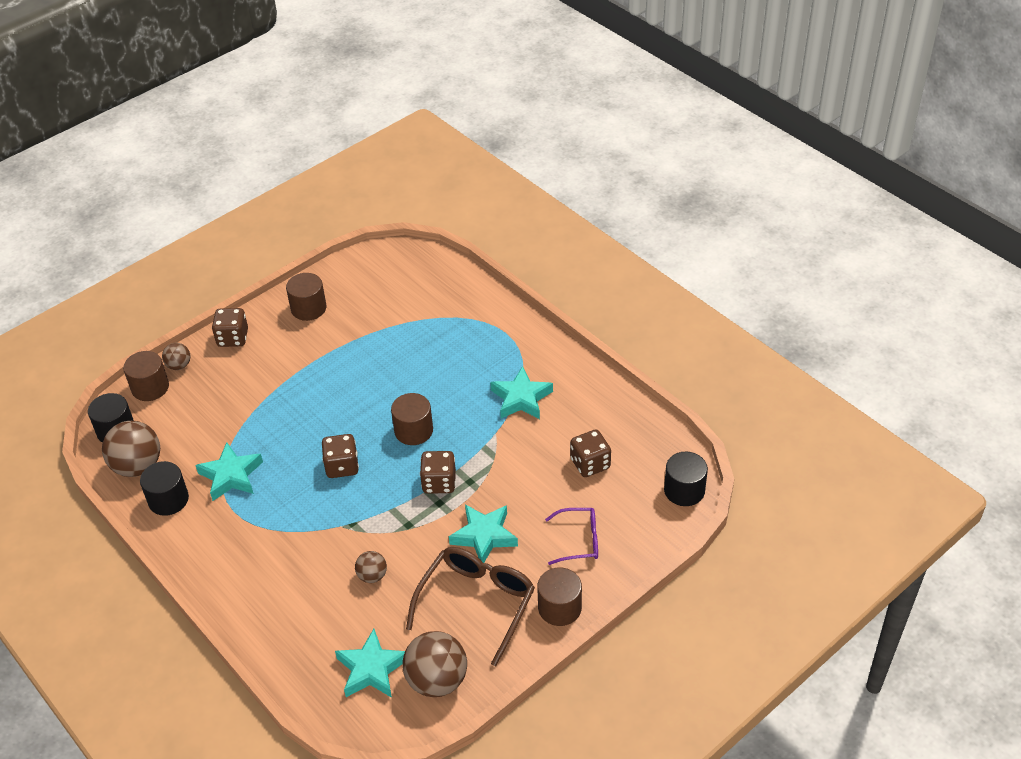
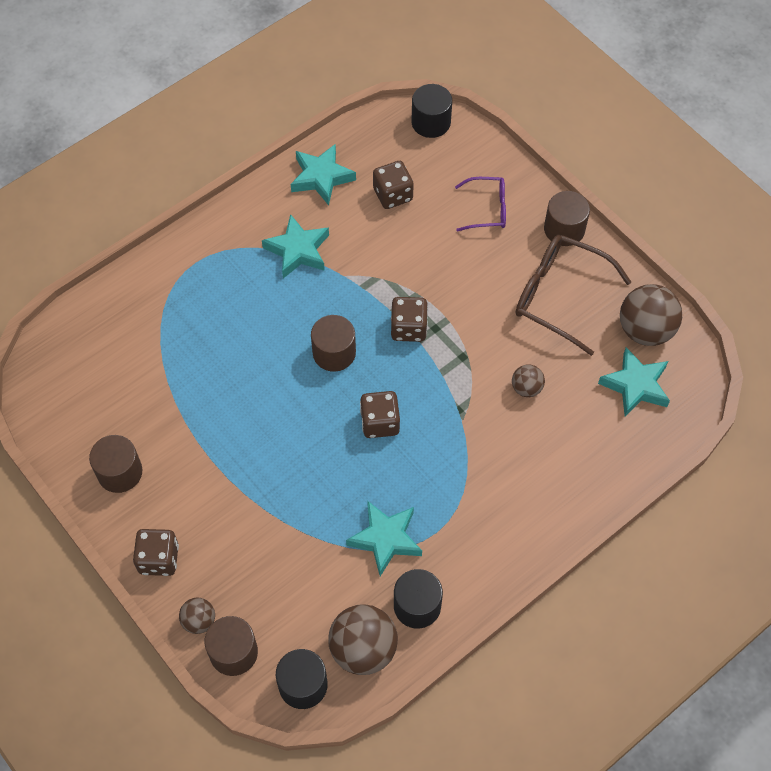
camera: 90 degrees left, 15 degrees up
(484, 536) = (479, 288): turquoise star -> turquoise star (321, 177)
(579, 540) = (487, 209): purple glasses -> purple glasses turned 90 degrees clockwise

